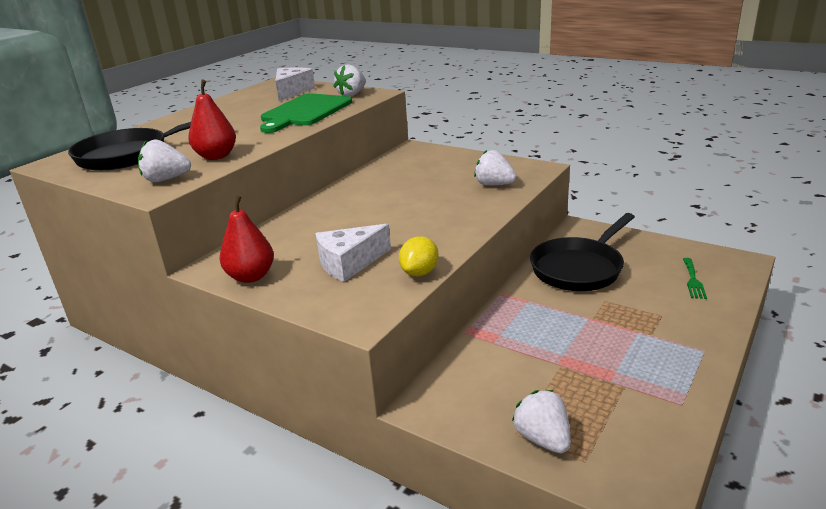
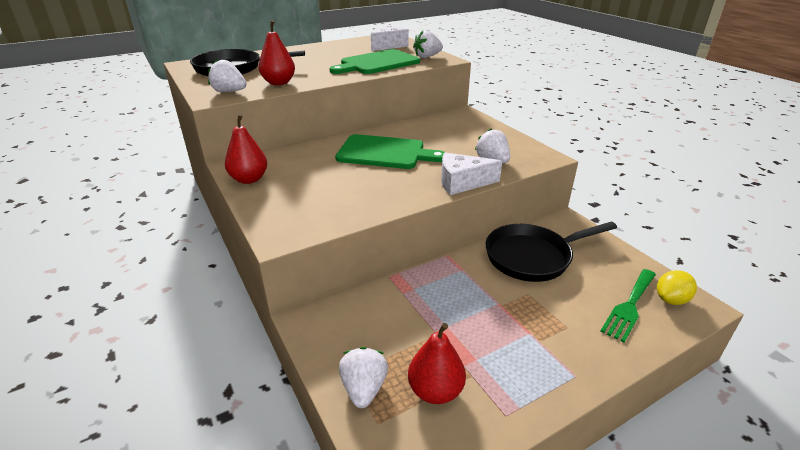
camera: 25 degrees right, 5 degrees up
(349, 263) = (318, 191): white cheese -> white cheese (462, 183)
(377, 206) = (385, 153): none -> green cutting board
(419, 272) = (357, 215): yellow lemon -> yellow lemon (671, 300)
(607, 412) = (435, 391): none -> red pear
(693, 280) = (629, 306): green fork -> green fork, size x1.57

